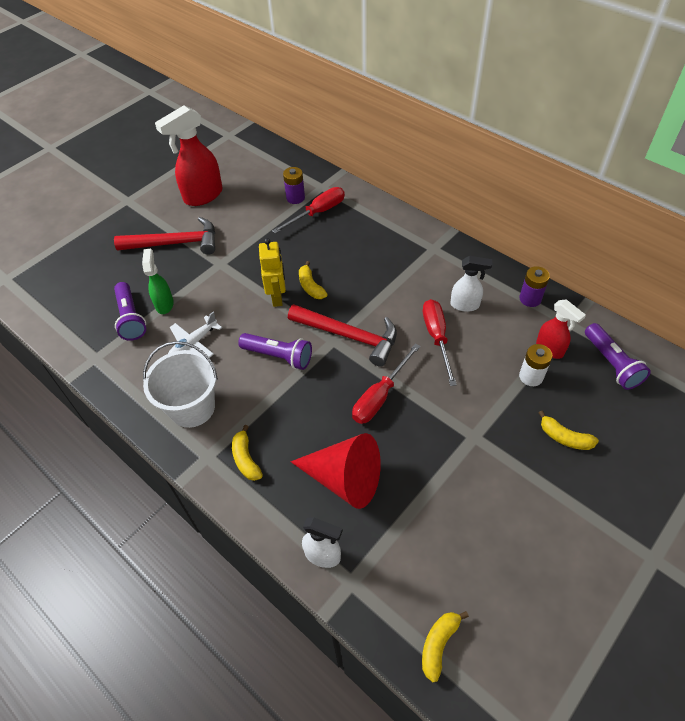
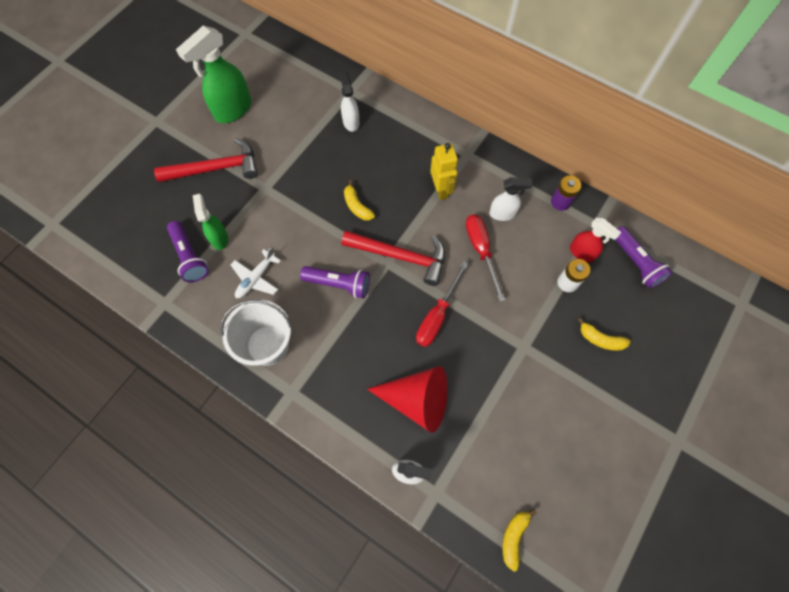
camera: 10 degrees left, 15 degrees up
(203, 196) = (232, 110): red spray bottle -> green spray bottle
(246, 459) = (326, 391): yellow banana -> none
(277, 297) = (327, 221): yellow robot -> yellow robot (441, 190)
(295, 198) = (326, 106): purple battery -> none
(317, 213) = (351, 122): red screwdriver -> white spray bottle

